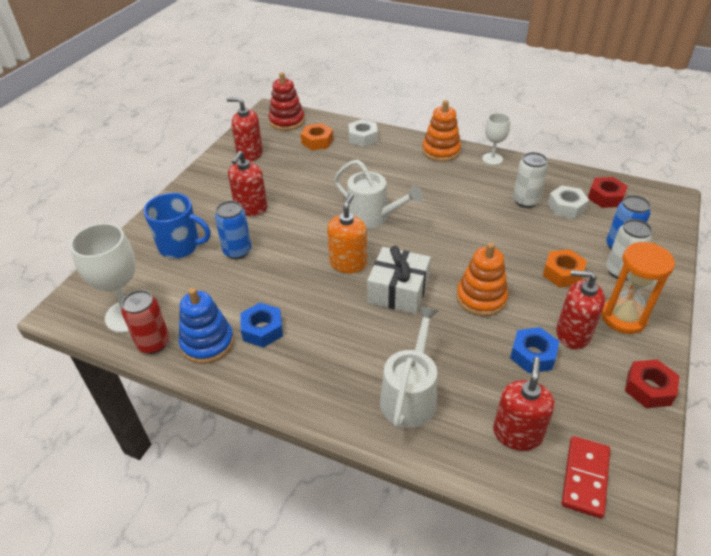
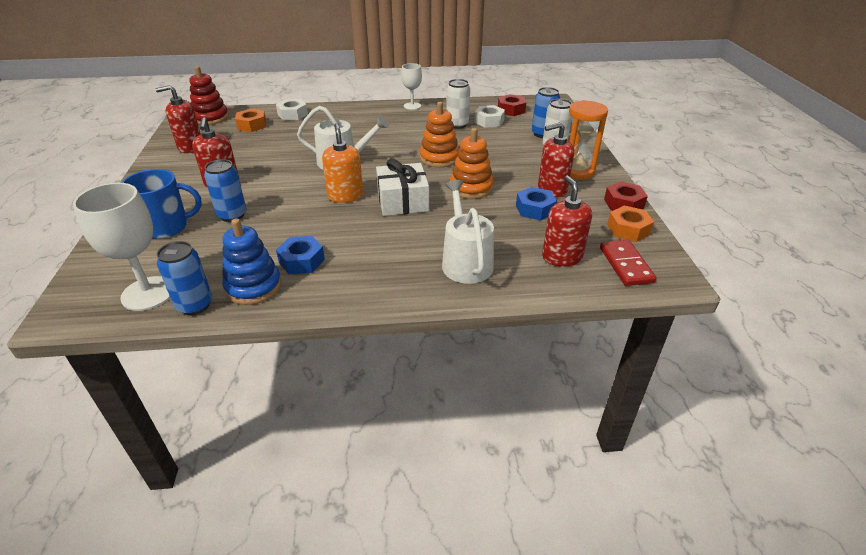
camera: 30 degrees left, 5 degrees down
(153, 343) = (195, 305): red can -> blue can
(441, 151) = (367, 109): orange stacking toy -> orange stacking toy (439, 158)
(562, 273) = (517, 158): orange nut -> orange nut (628, 229)

